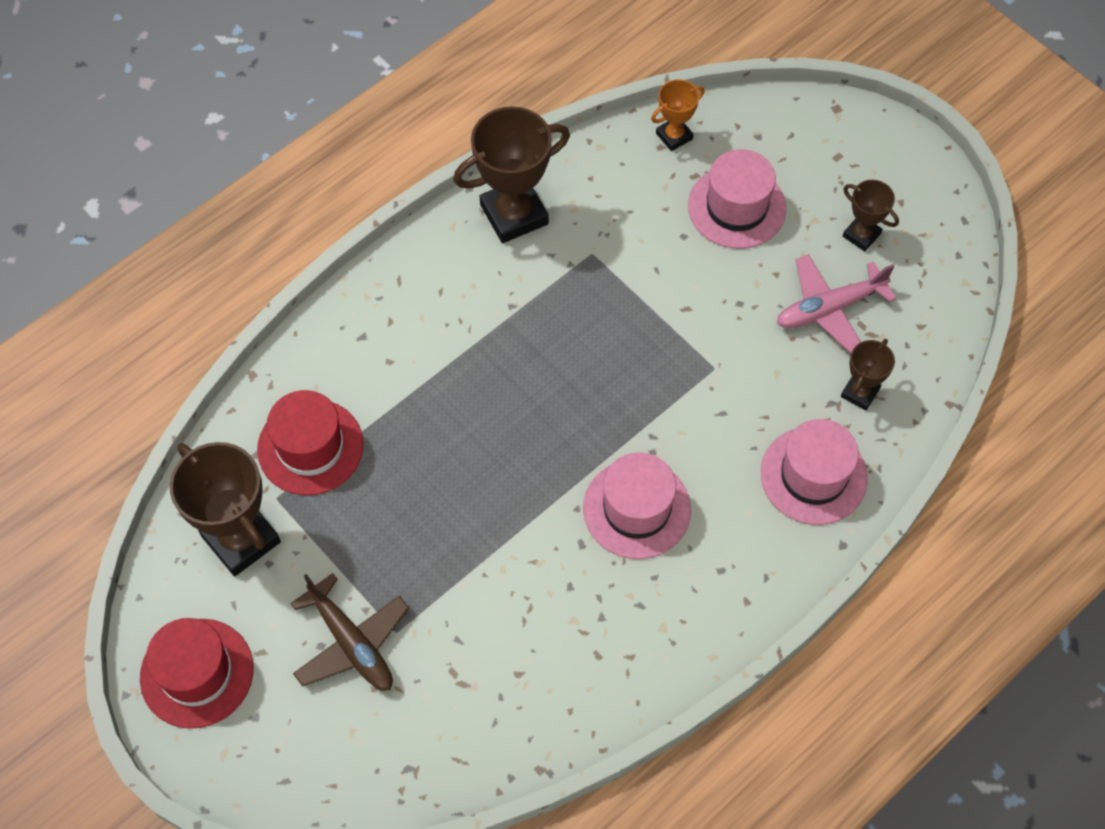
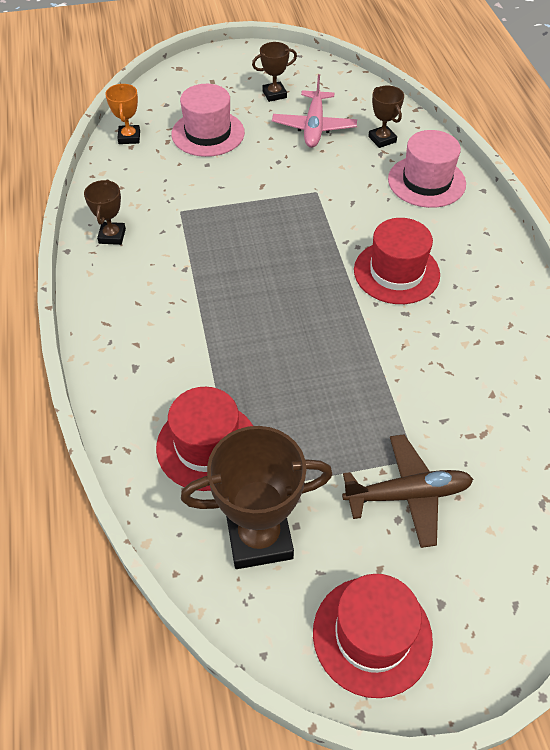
camera: 60 degrees left, 10 degrees down
(514, 214) = (112, 236): brown trophy -> brown trophy, size x0.53
(636, 509) = (396, 272): pink hat -> red hat

